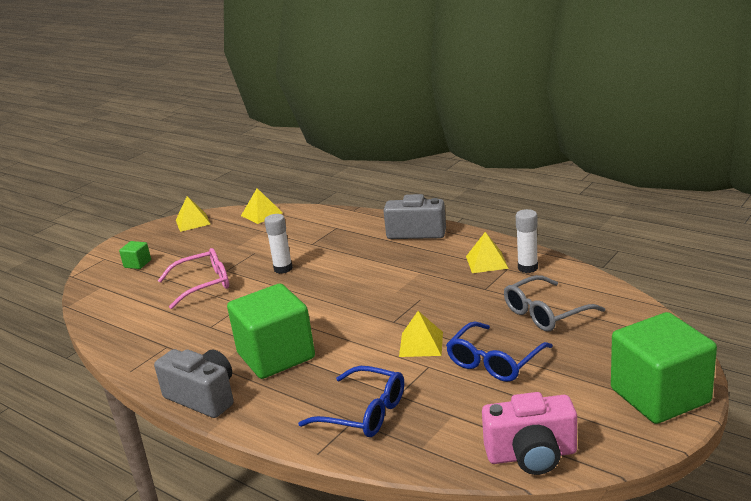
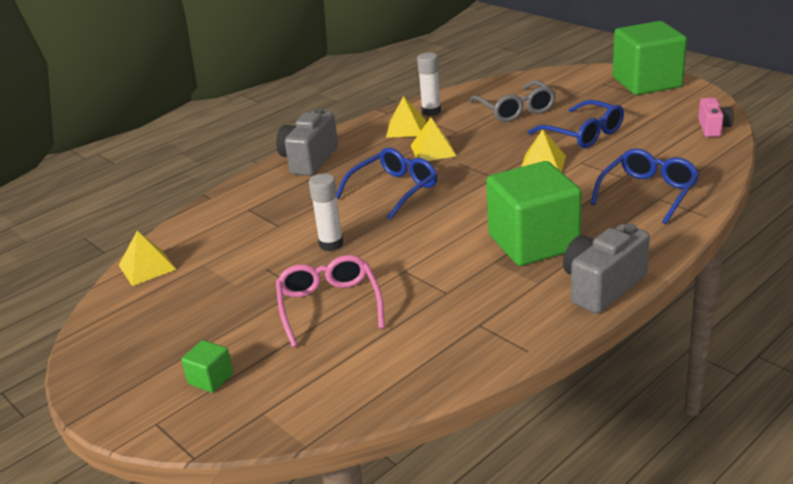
camera: 80 degrees left, 5 degrees up
(192, 222) = (106, 332): yellow pyramid -> yellow pyramid (433, 150)
(366, 278) = (394, 190): none -> blue glasses
(531, 455) = (713, 128): pink camera -> pink camera, size x0.61

